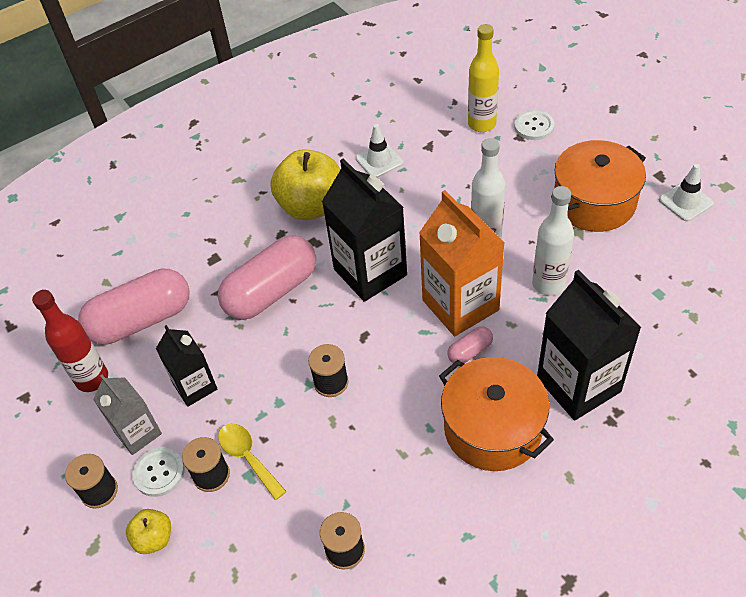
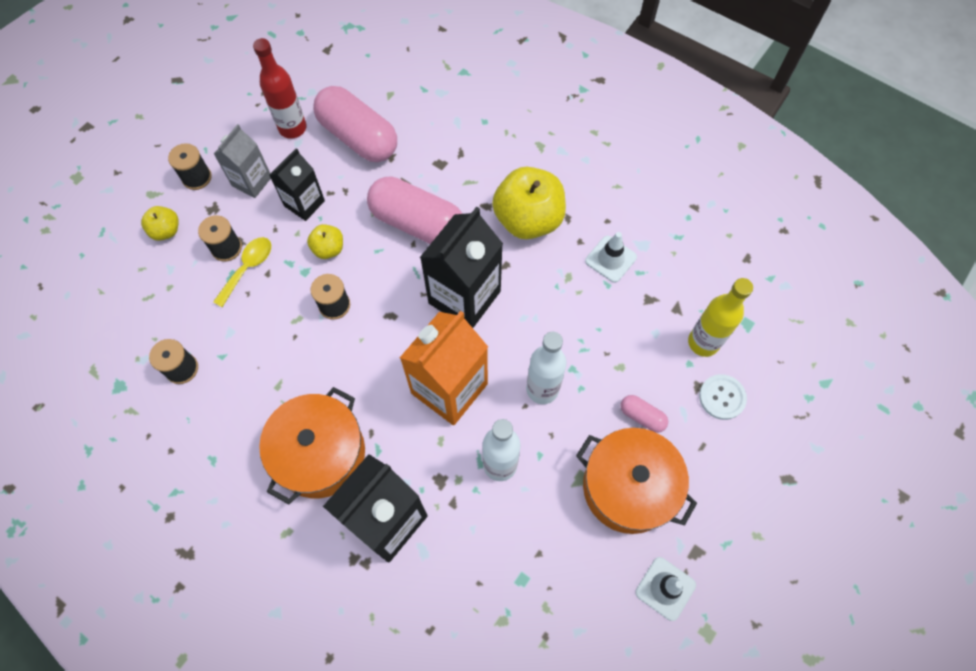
camera: 65 degrees right, 15 degrees up
(159, 472) = (221, 211): white button -> none
(262, 374) = (328, 249): none -> yellow apple
(470, 351) = (398, 411): pink capsule -> pink capsule (642, 416)

